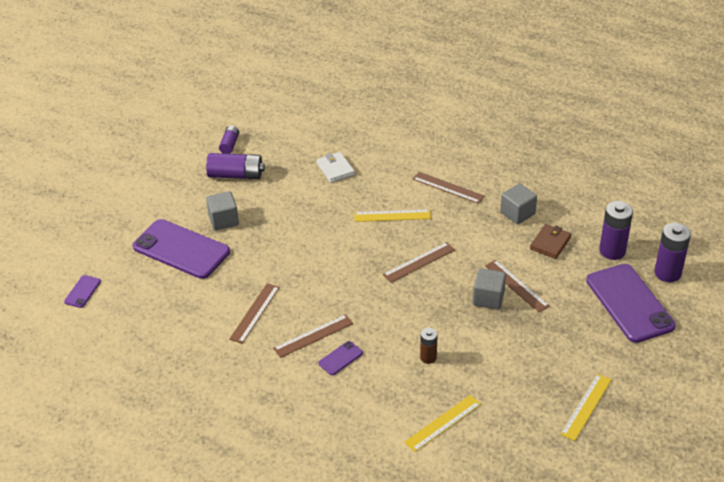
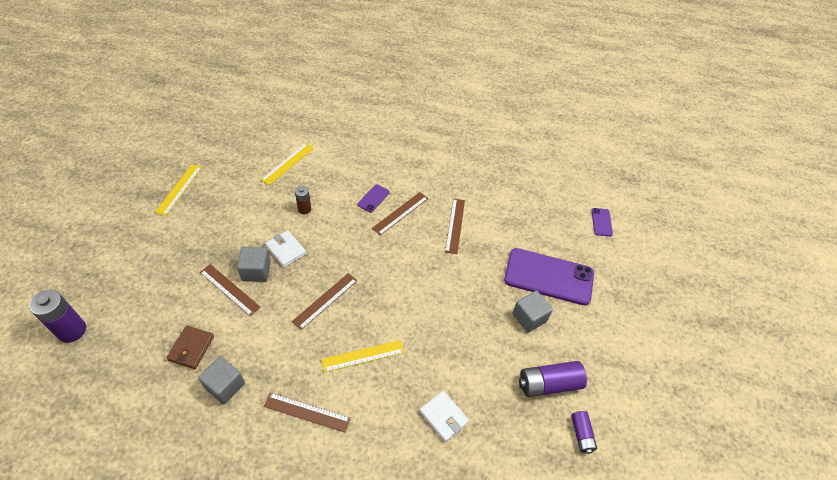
camera: 160 degrees right, 10 degrees up
(455, 315) = (286, 250): none -> white wallet
(612, 251) = (125, 350): purple battery -> none
(629, 303) = (121, 288): purple phone -> none

